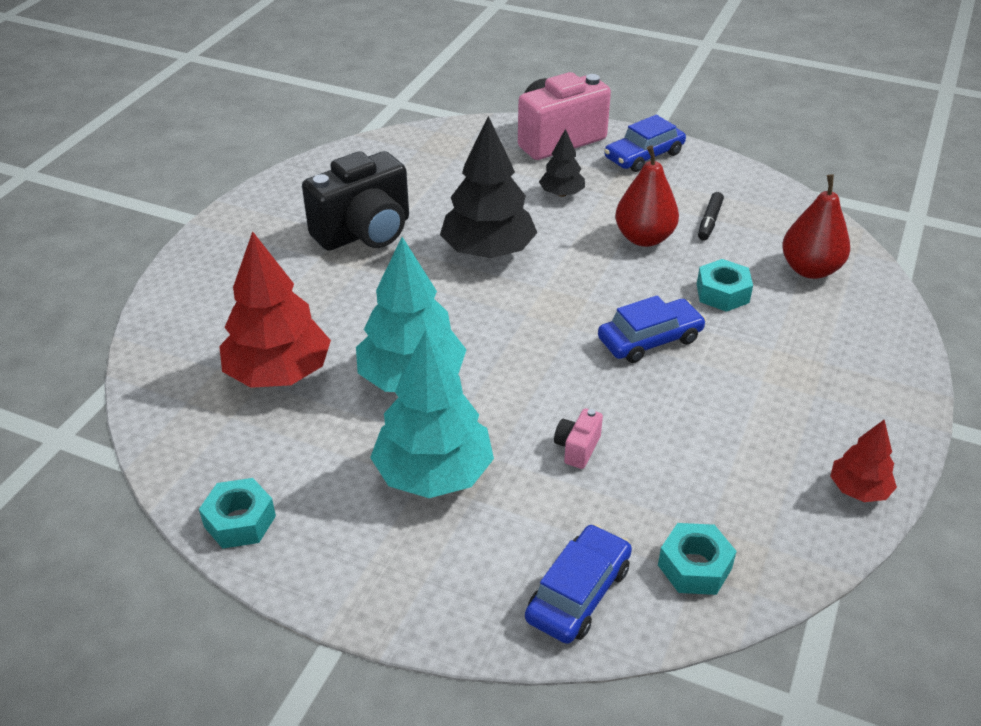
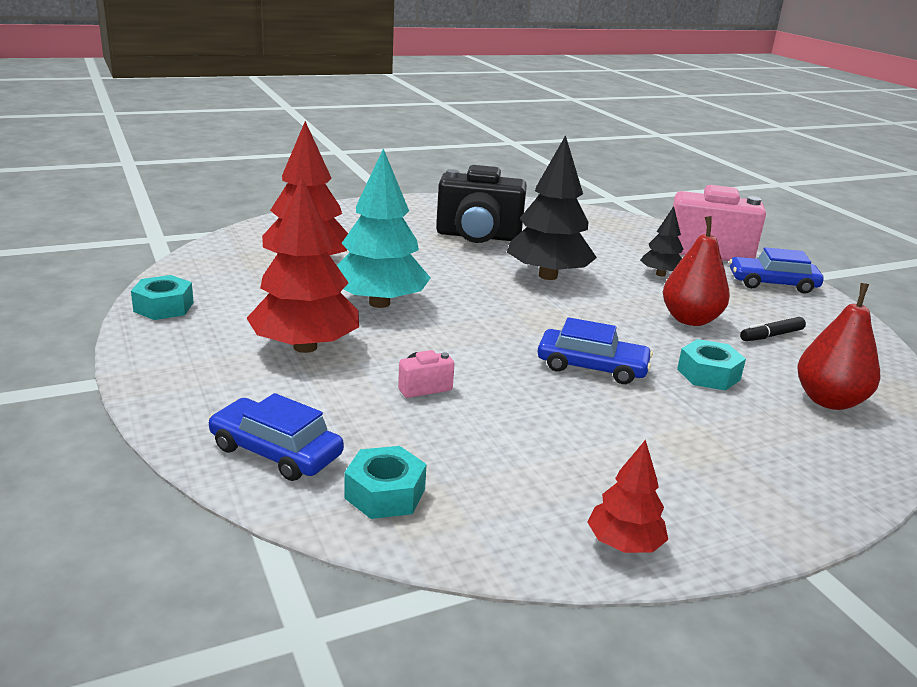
camera: 40 degrees right, 15 degrees down
(433, 474) = (305, 347): turquoise tree -> red tree
(578, 593) = (276, 451): blue car -> blue car turned 135 degrees counterclockwise

